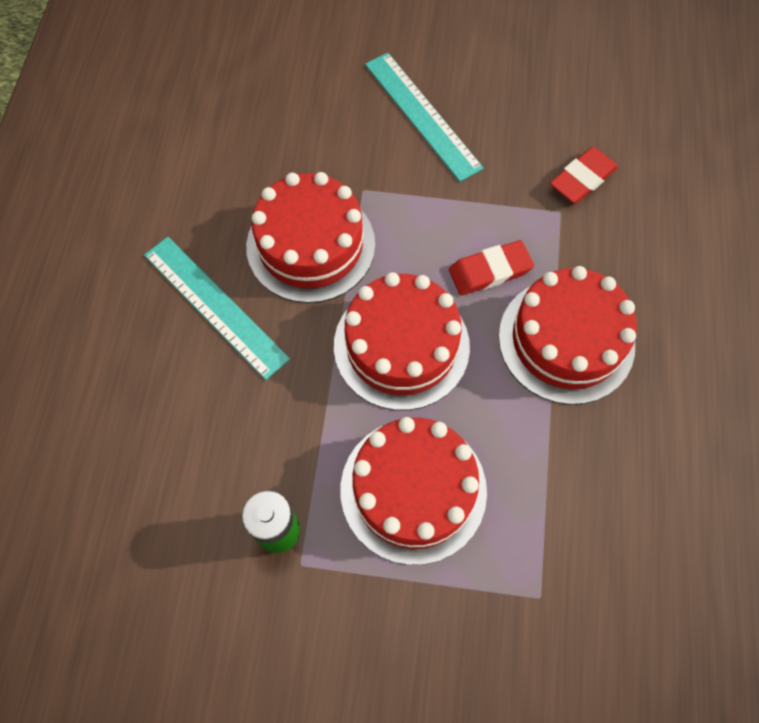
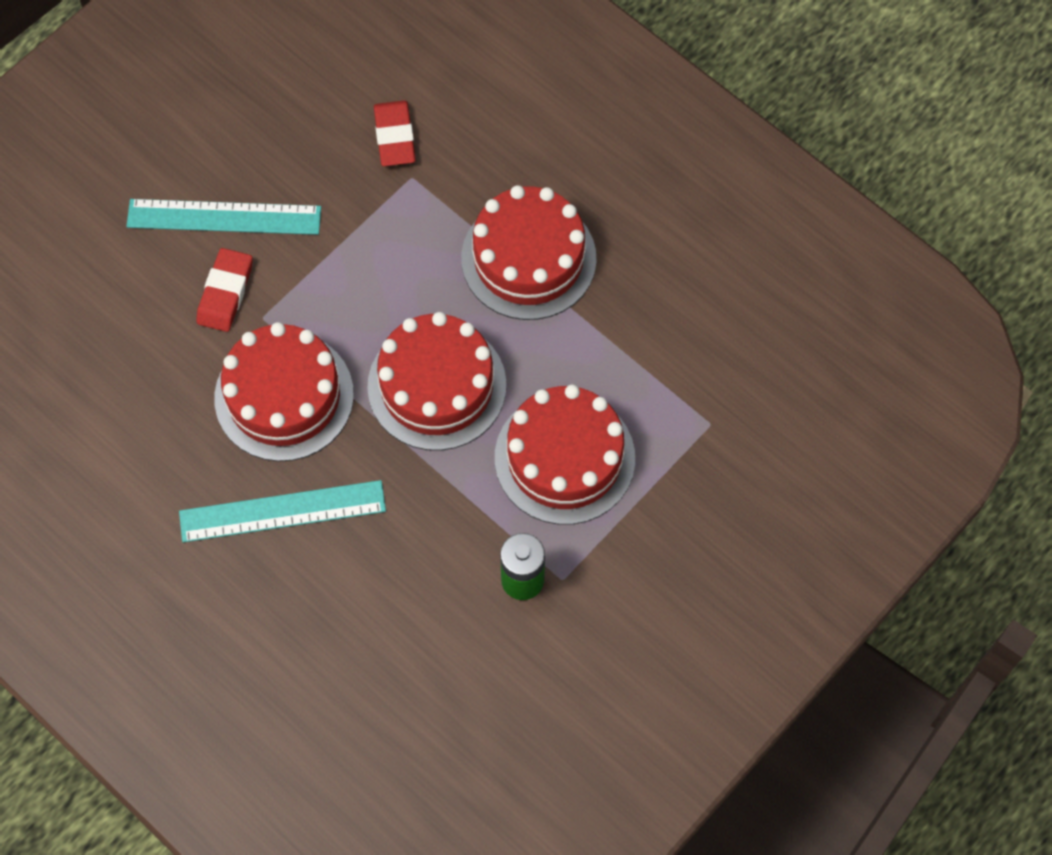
camera: 55 degrees left, 0 degrees up
(490, 271) = (423, 271): red eraser -> red eraser (225, 293)

